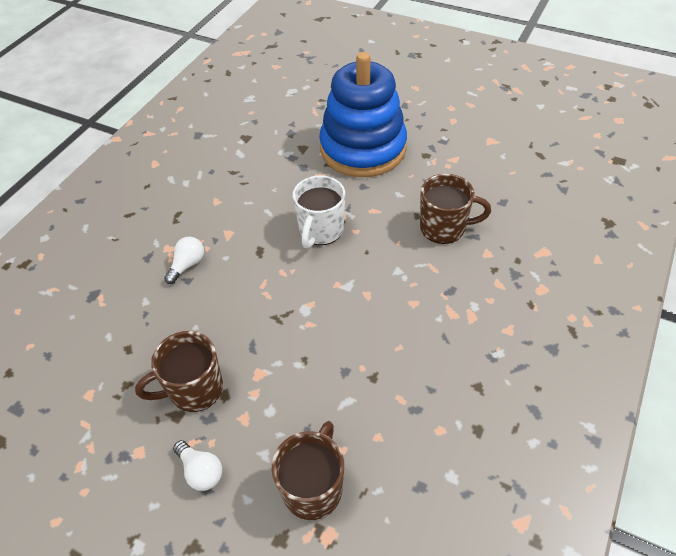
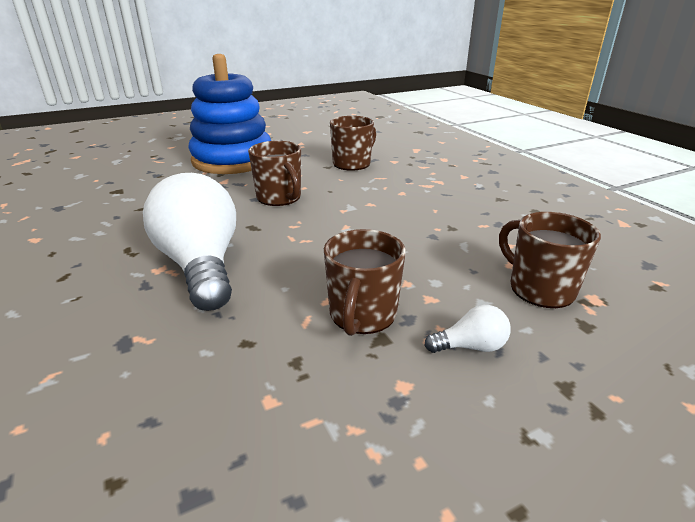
camera: 55 degrees left, 20 degrees down
(187, 265) = (201, 265): white light bulb -> white light bulb, size x2.44
(320, 231) = (279, 198): white mug -> brown mug

